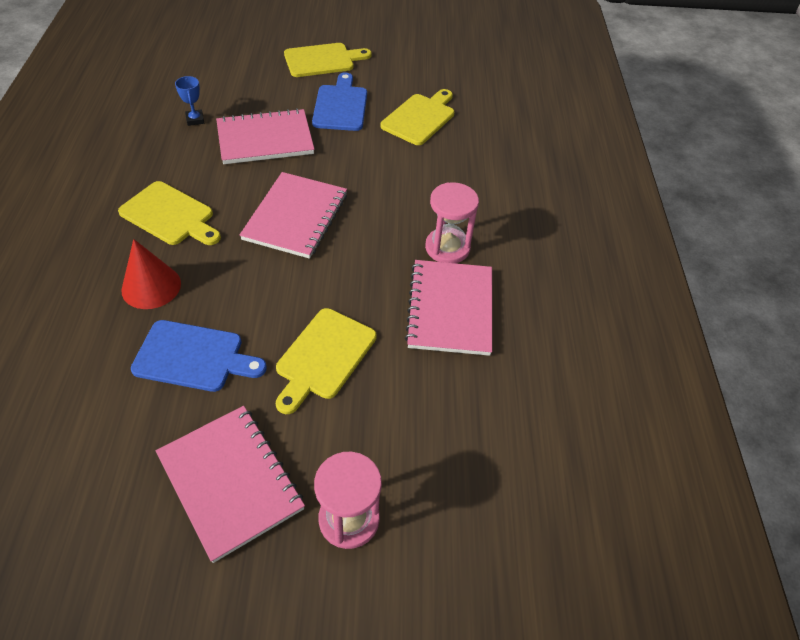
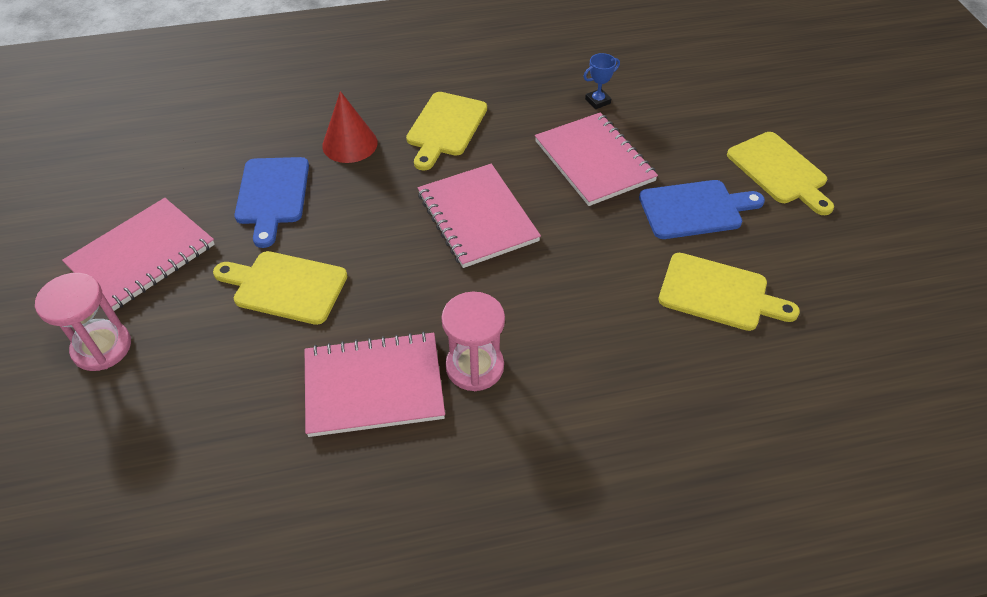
camera: 80 degrees right, 0 degrees up
(295, 217) = (477, 217): pink notebook -> pink notebook turned 60 degrees clockwise

